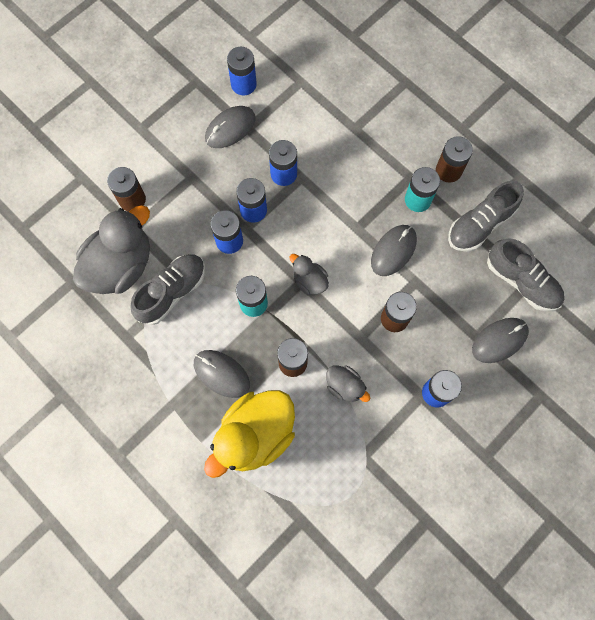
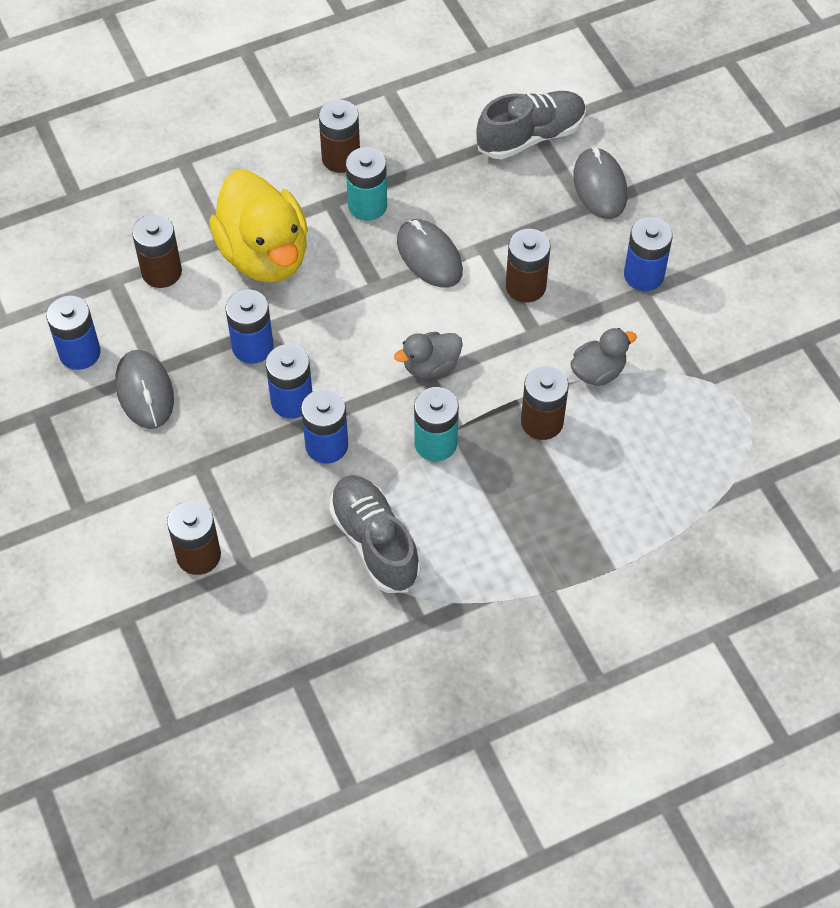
camera: 70 degrees left, 15 degrees down
(121, 266) = (302, 600): grey duck -> none
(221, 374) = (525, 514): grey mouse -> none
(255, 435) = (628, 498): yellow duck -> yellow duck (264, 255)
(317, 104) = (161, 272): none -> brown battery
(480, 225) = (434, 152): grey shoe -> none

